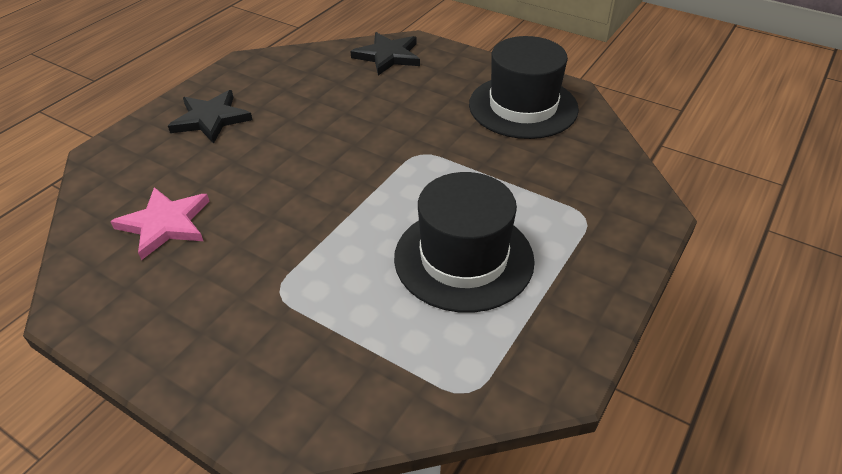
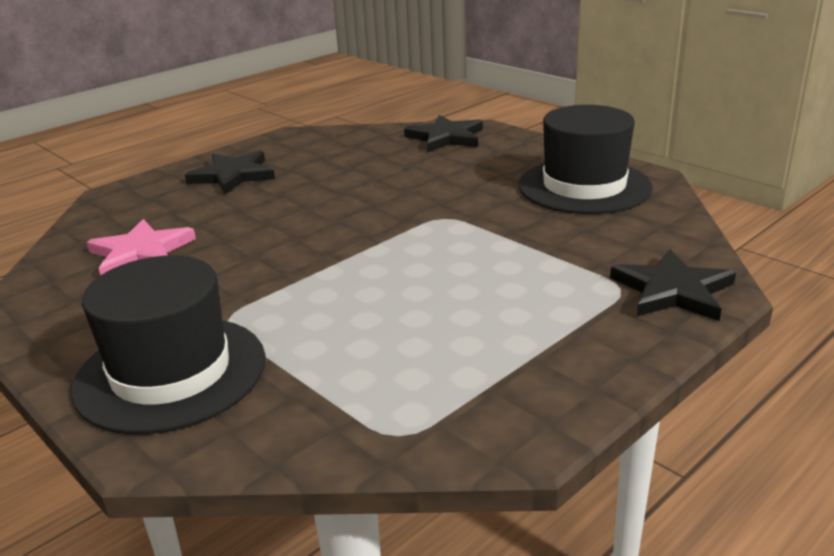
camera: 15 degrees right, 15 degrees down
(463, 258) = (451, 311): black hat -> black hat (171, 373)
(624, 215) = (673, 291): none -> black star

